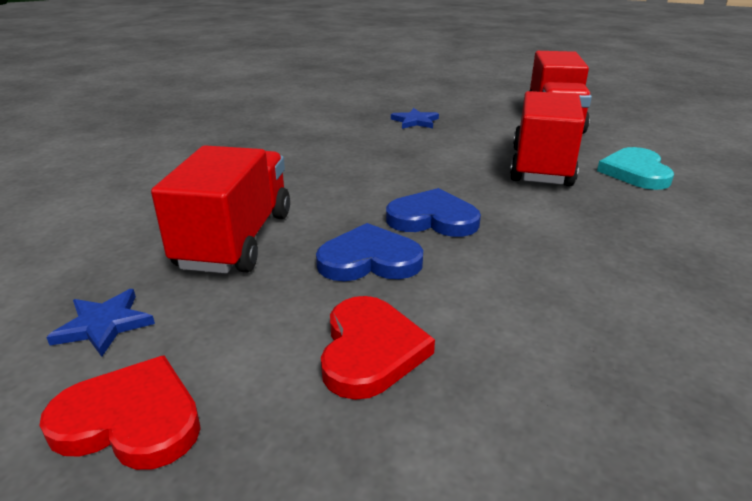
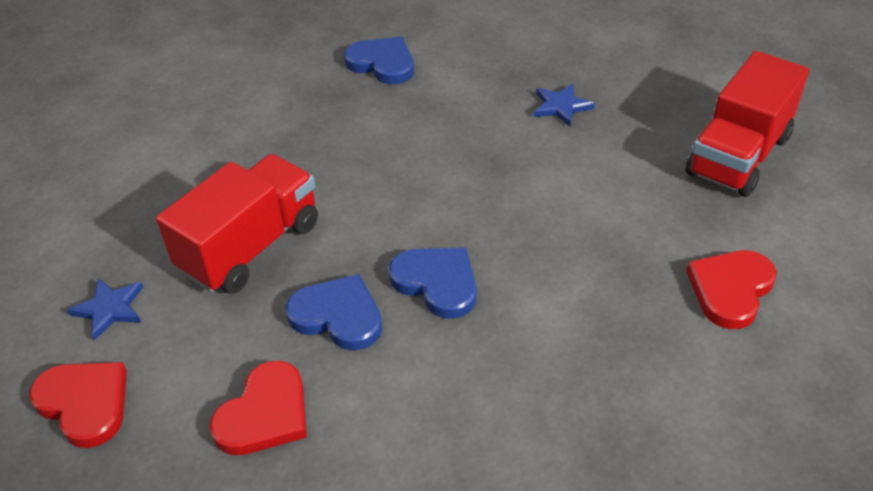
camera: 30 degrees right, 15 degrees up
(257, 125) = (382, 63): none -> blue heart
(541, 167) = (627, 241): red truck -> none
(635, 172) = (730, 290): turquoise heart -> red heart

